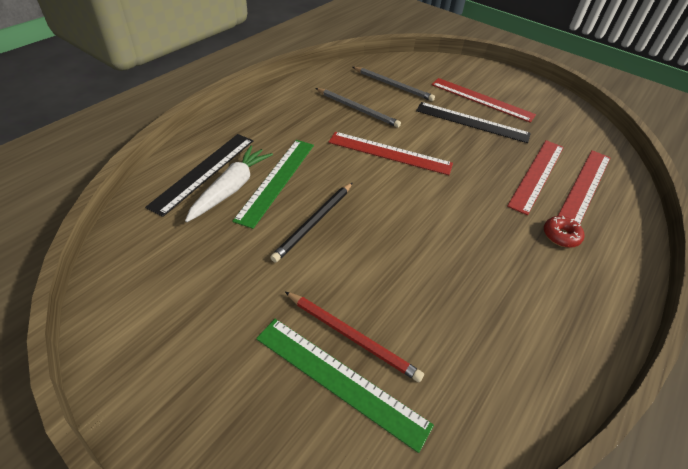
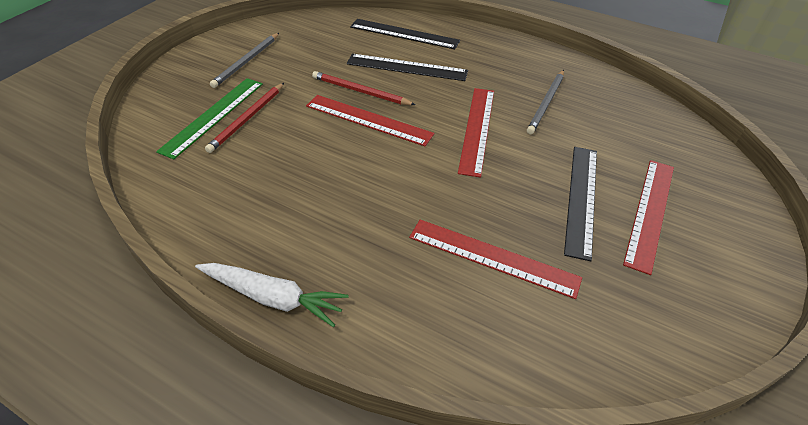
camera: 85 degrees right, 0 degrees up
(231, 189) = (388, 48): white carrot -> white carrot (272, 297)
(276, 180) = (407, 67): green ruler -> black ruler
(314, 222) = (360, 91): black pencil -> red pencil
(393, 85) = (619, 127): grey pencil -> grey pencil (246, 62)
(560, 236) = (381, 265): red donut -> none
(585, 186) = (490, 311): red ruler -> red ruler (368, 120)

